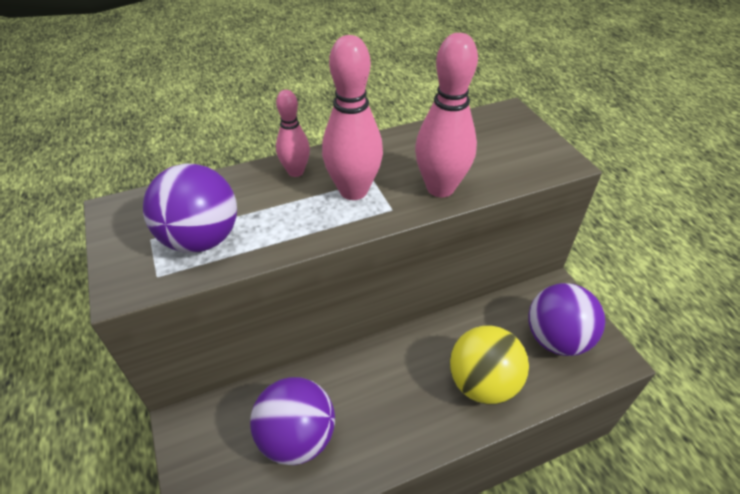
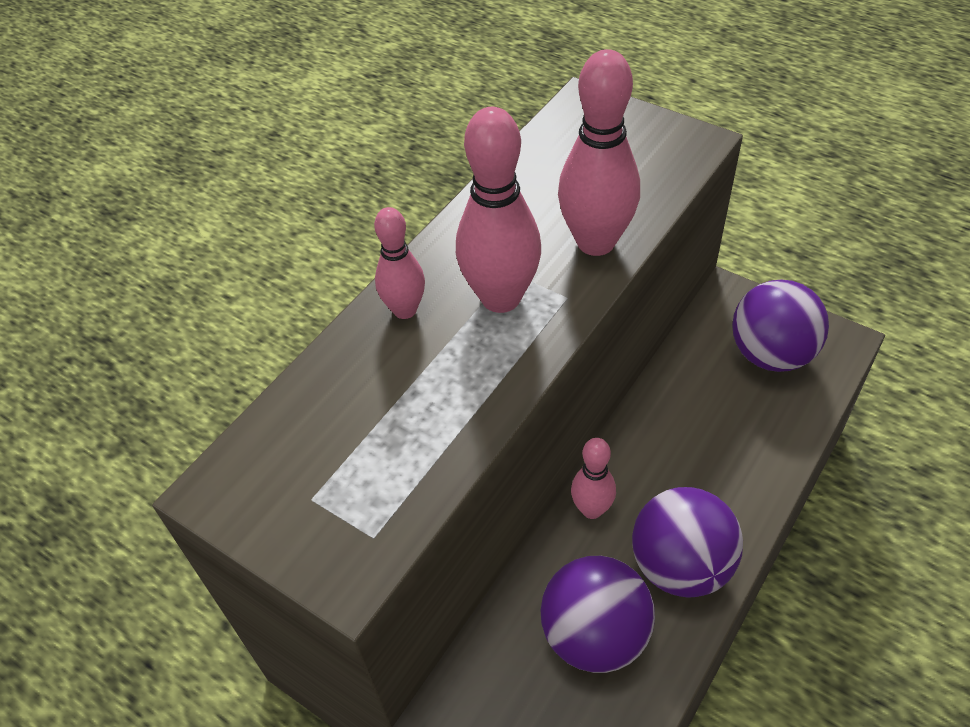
camera: 30 degrees left, 5 degrees up
(201, 239) = (379, 460): purple ball -> purple ball (680, 565)
(360, 364) = (592, 509): none -> pink bowling pin
(482, 383) = (736, 449): yellow ball -> none

